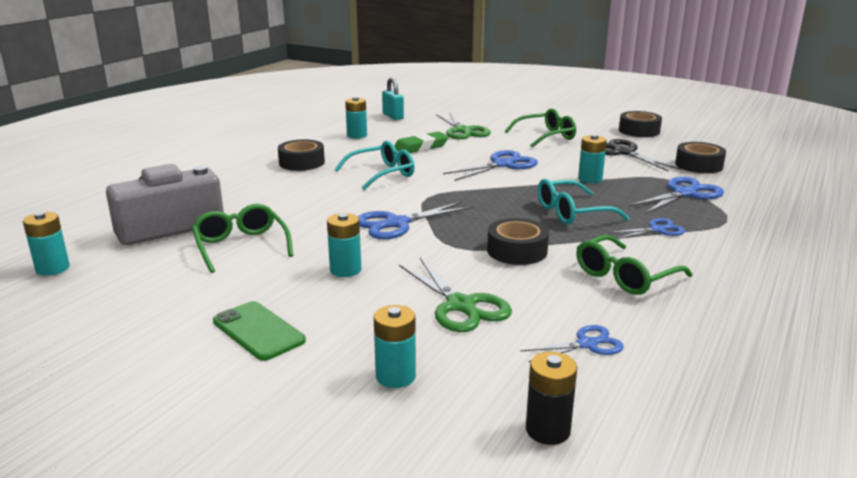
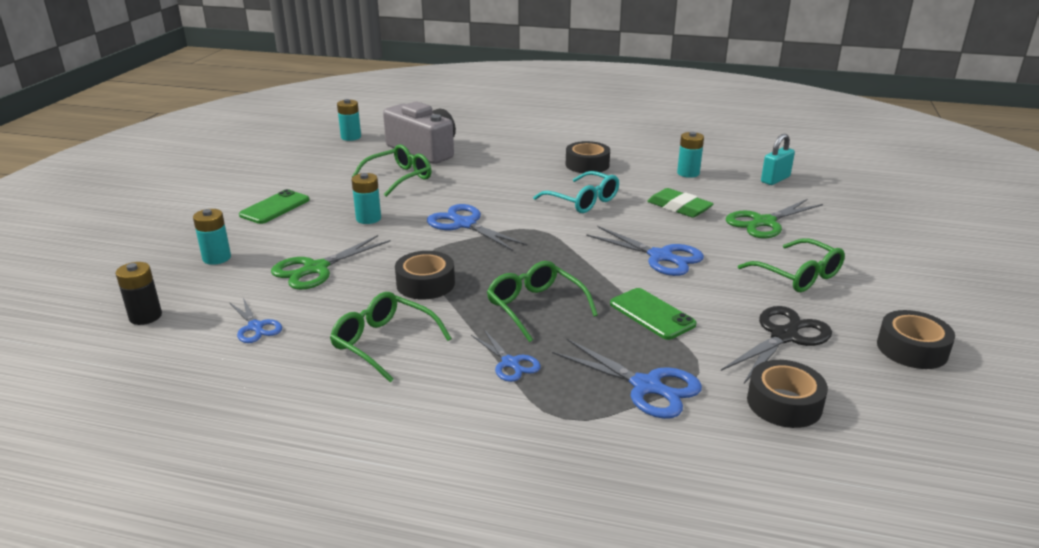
camera: 75 degrees right, 5 degrees up
(572, 212) = (535, 307): turquoise glasses -> green glasses
(590, 179) = (652, 314): turquoise battery -> green phone

